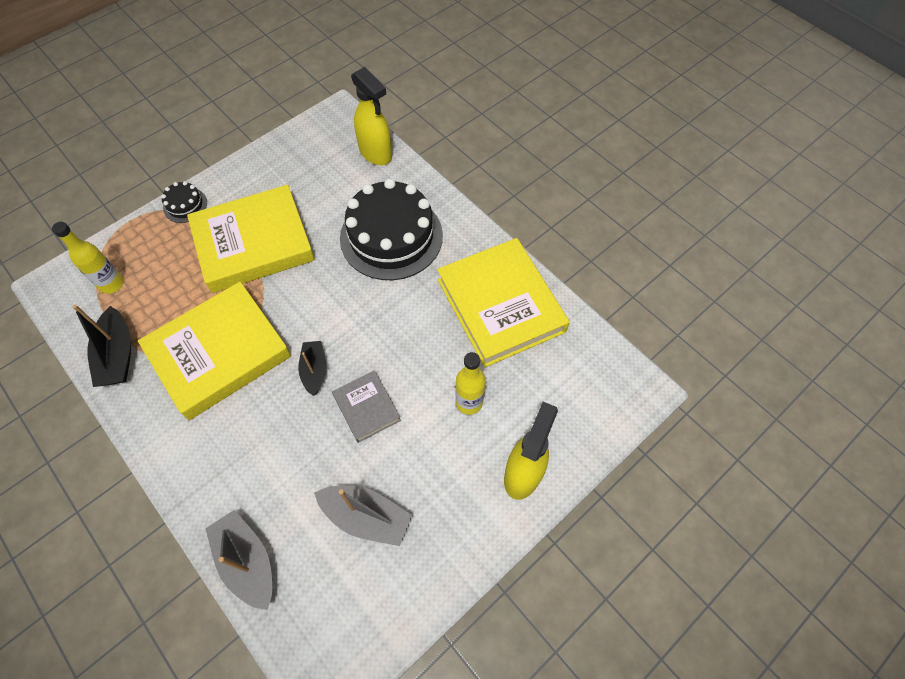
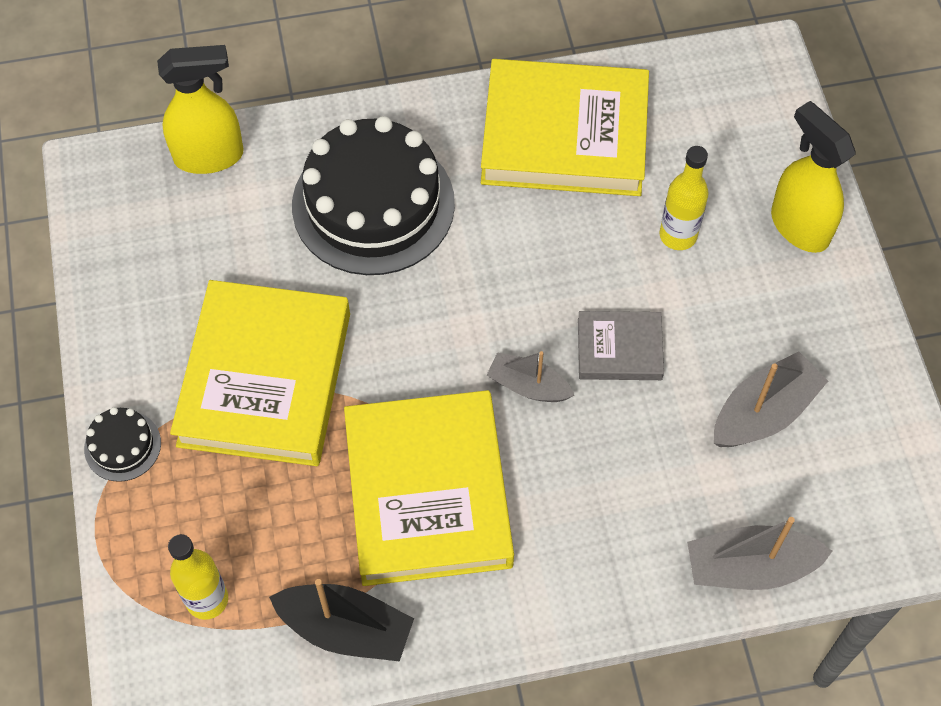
camera: 60 degrees left, 0 degrees up
(314, 370) = (528, 386): black boat -> grey boat

